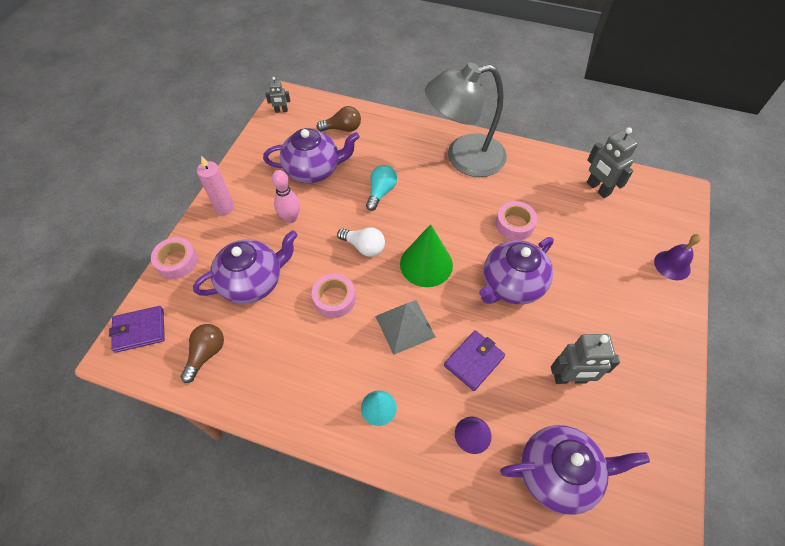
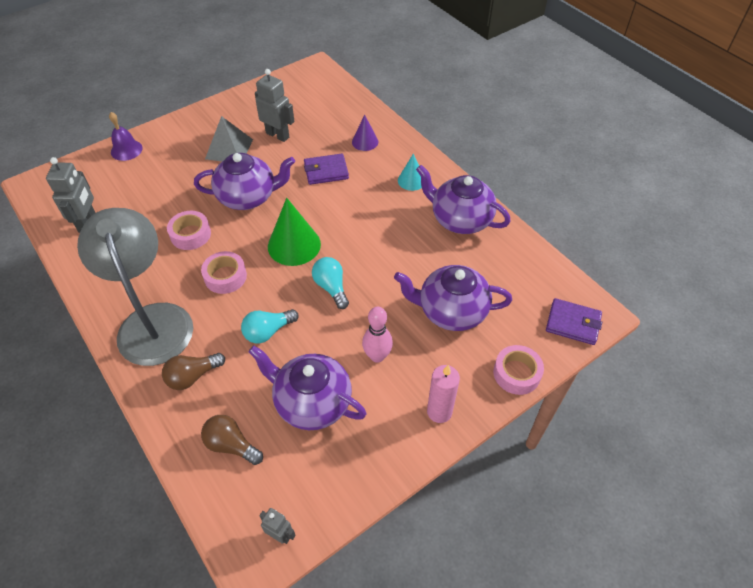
camera: 145 degrees left, 5 degrees down
(206, 354) = (519, 274): brown light bulb -> brown light bulb (192, 376)
(334, 299) = (390, 259): pink tape -> pink tape (225, 276)
(364, 247) = (331, 287): white light bulb -> turquoise light bulb
(405, 326) = (352, 213): grey pyramid -> grey pyramid (229, 149)
(463, 158) = (152, 320): grey lamp -> grey lamp turned 135 degrees counterclockwise
(558, 473) = (335, 107): purple teapot -> purple teapot (460, 219)

